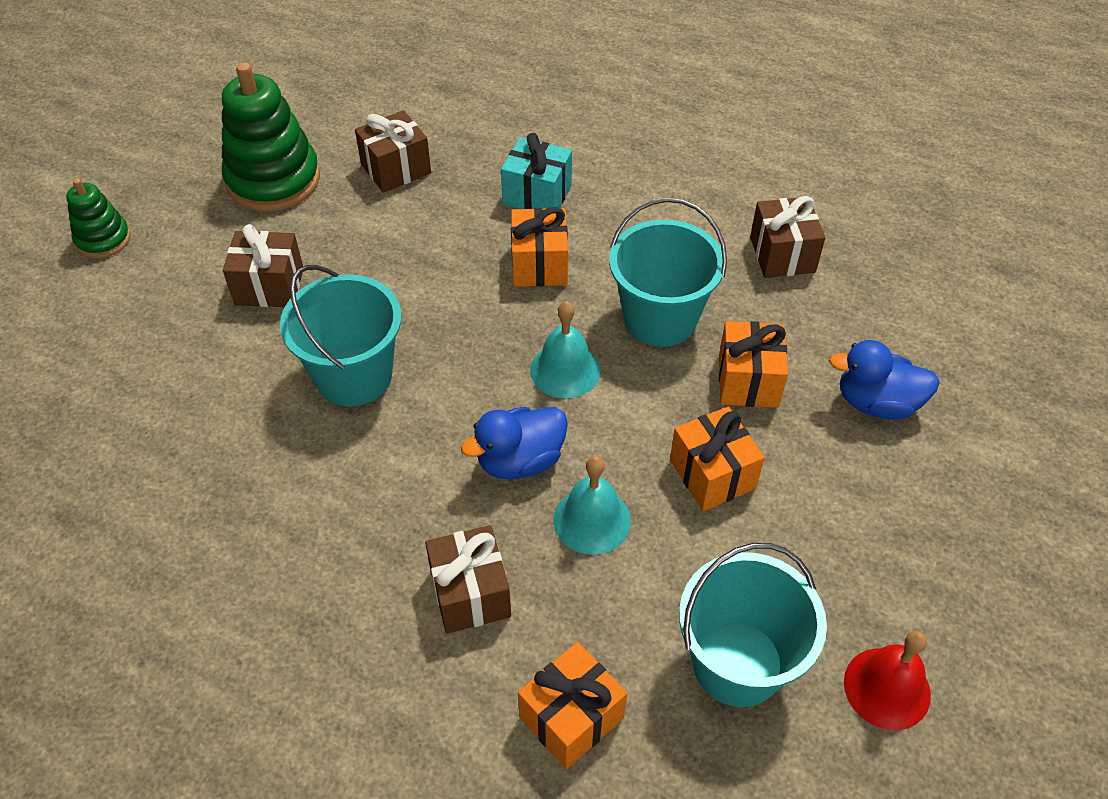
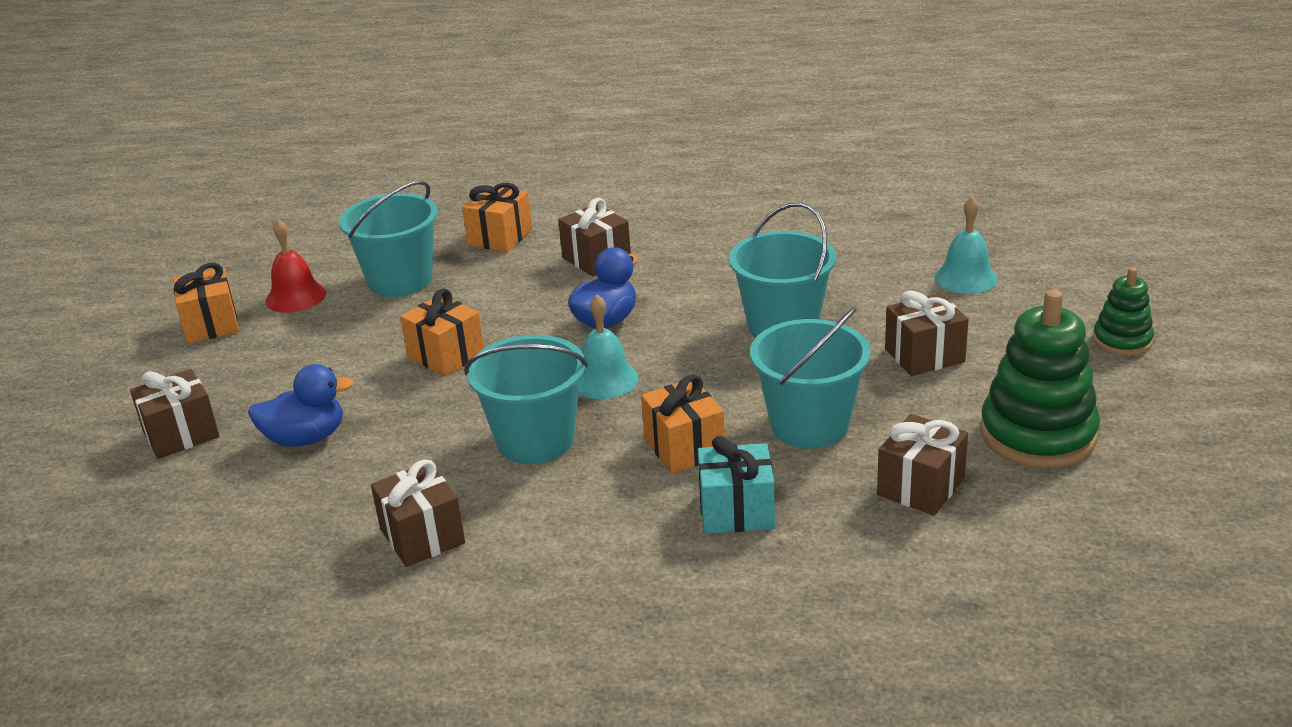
camera: 160 degrees right, 20 degrees down
(426, 250) = (809, 425): none -> turquoise bucket
(592, 520) = (531, 309): turquoise bell -> turquoise bell (966, 278)
(748, 381) = (432, 419): orange gift -> orange gift (211, 325)
(1011, 459) = (181, 434): none -> brown gift

